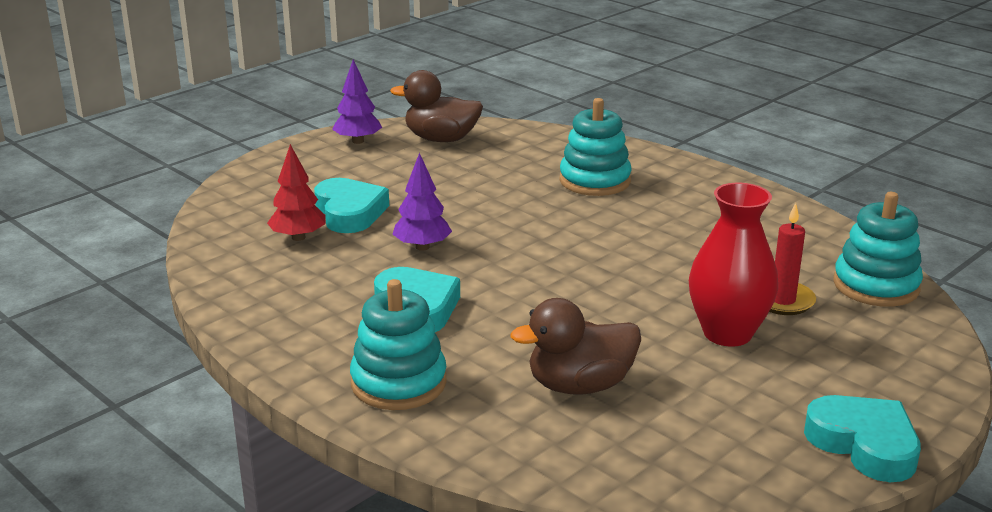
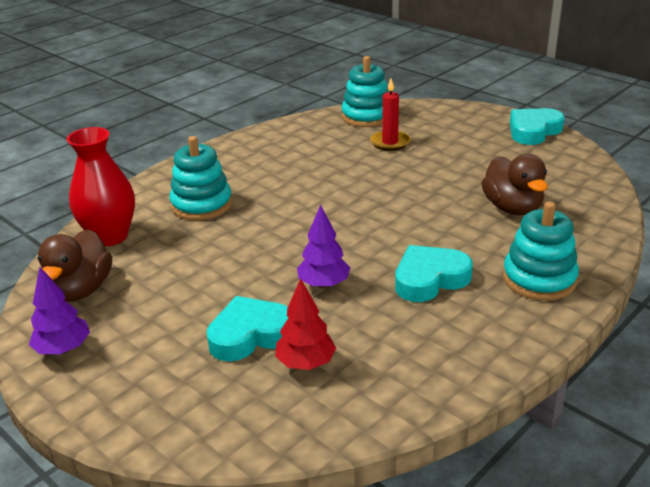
camera: 90 degrees left, 5 degrees up
(727, 333) = (434, 160): red vase -> red vase (110, 236)

